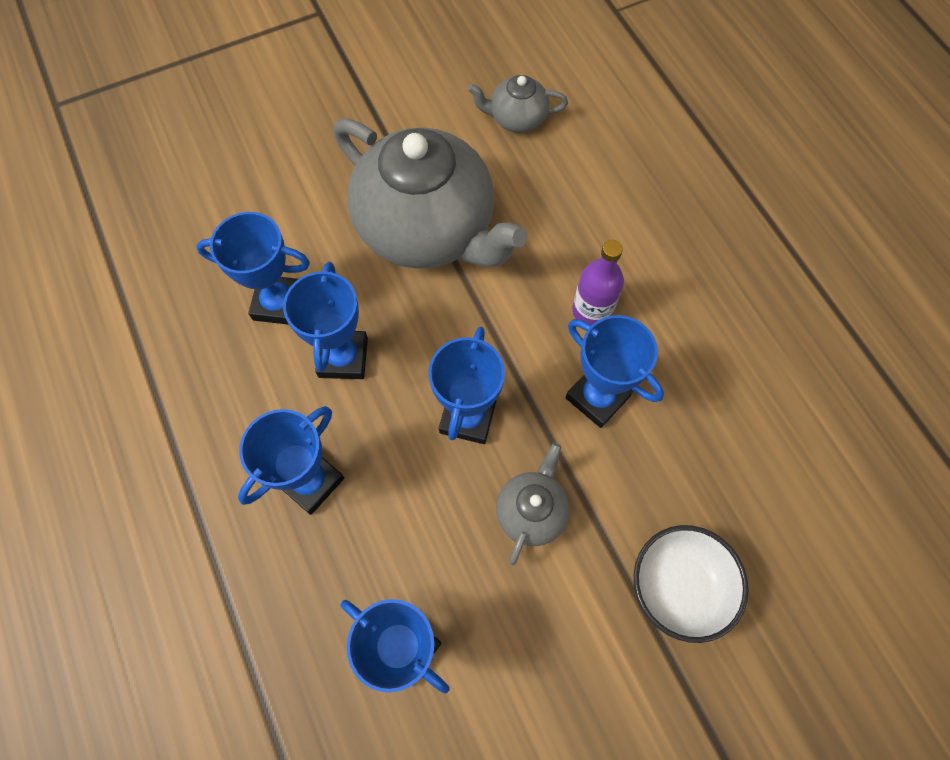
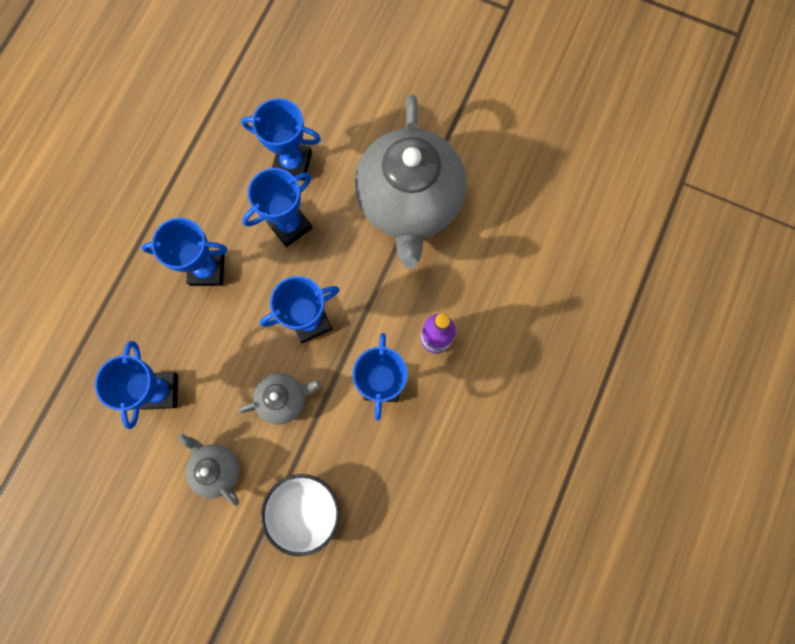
camera: 50 degrees right, 10 degrees up
(279, 303) = (292, 163): blue trophy -> blue trophy turned 45 degrees counterclockwise
(517, 118) = (535, 189): grey teapot -> grey teapot (217, 468)

